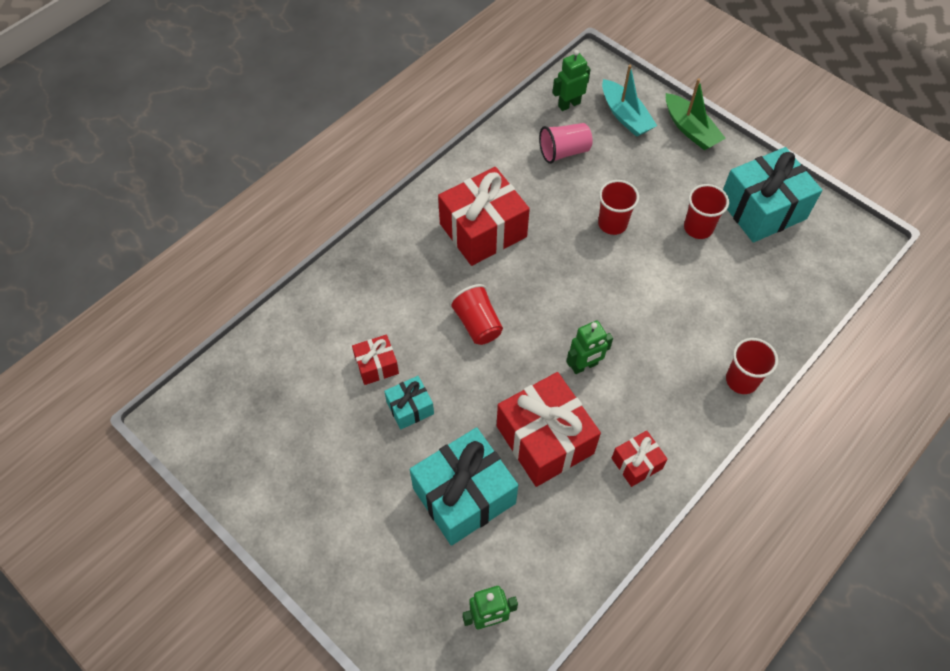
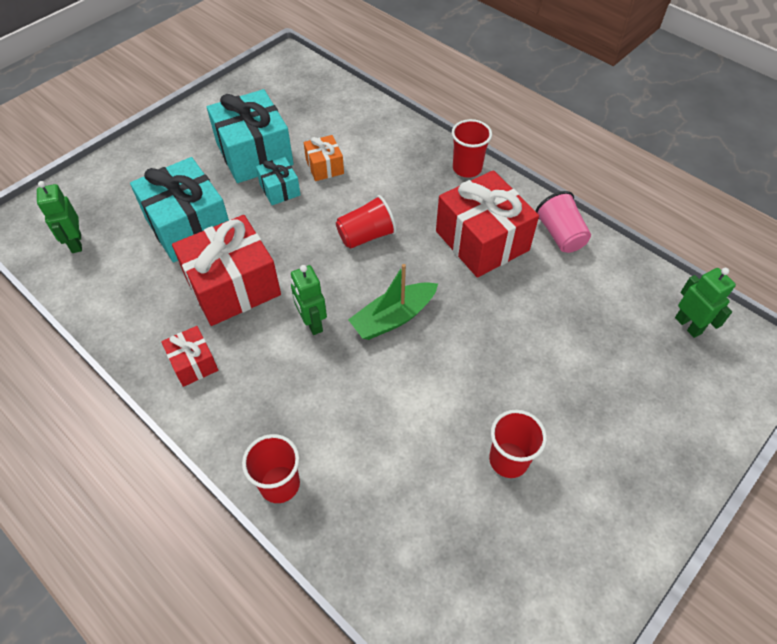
camera: 90 degrees right, 5 degrees down
(376, 365) = (324, 167): red gift -> orange gift
(564, 152) = (607, 317): pink cup -> pink cup (560, 235)
(612, 224) = (504, 361): red cup -> red cup (467, 168)
(625, 116) = (686, 388): turquoise boat -> none
(690, 129) = (683, 469): green boat -> green boat (393, 318)
(762, 209) = (552, 553): turquoise gift -> turquoise gift (254, 154)

